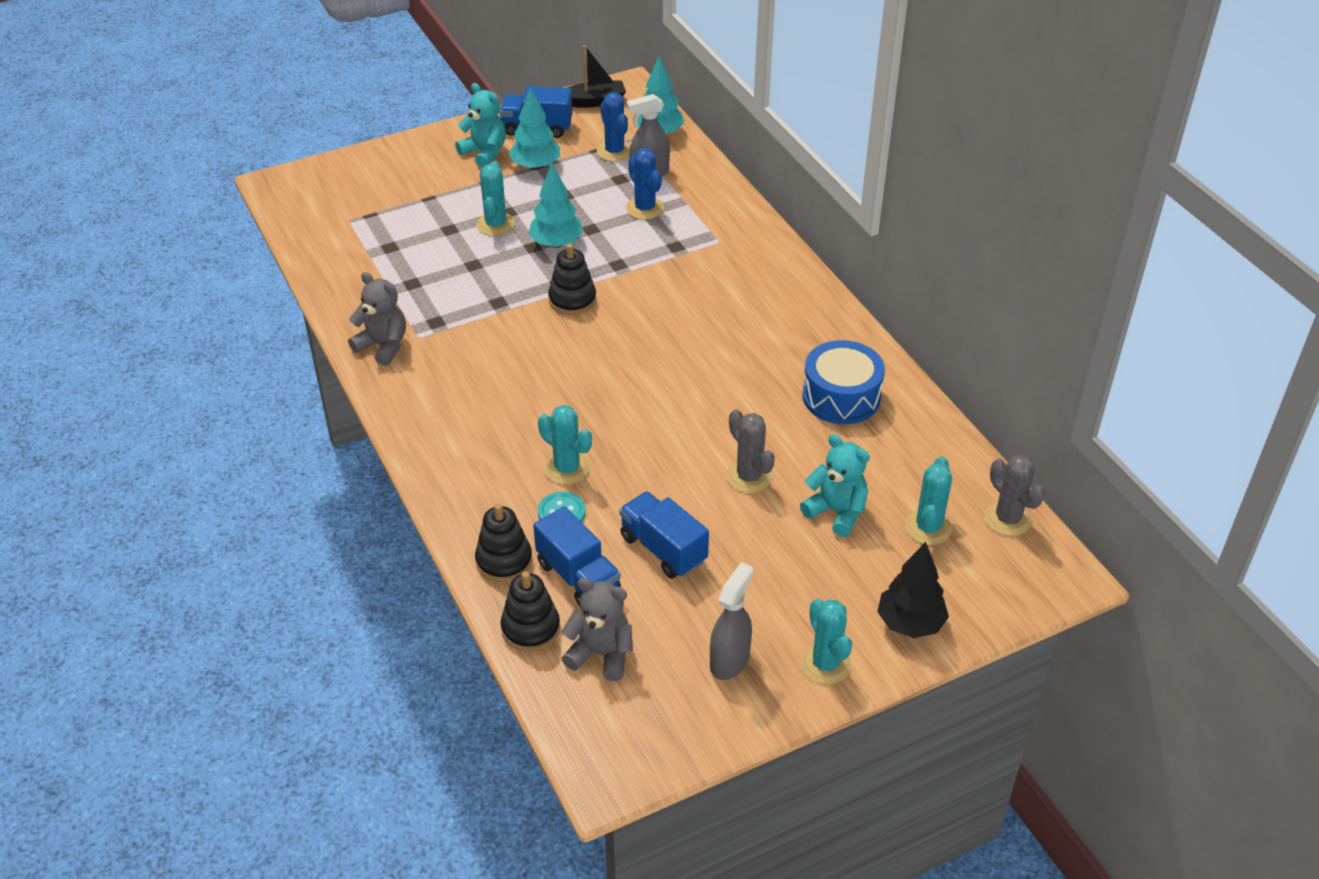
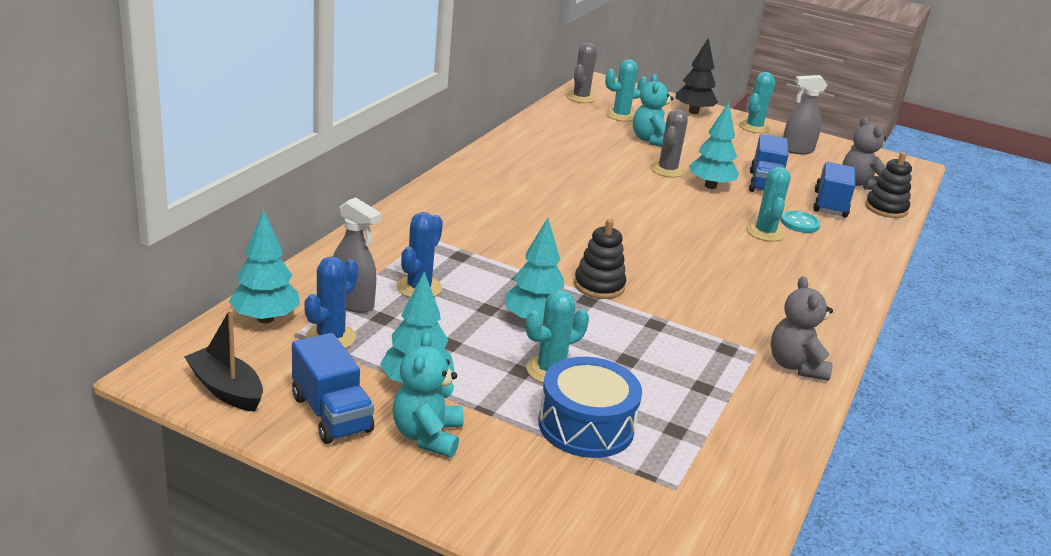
camera: 130 degrees left, 15 degrees down
(504, 561) = (865, 232): black stacking toy -> none
(689, 491) = (710, 186): none -> turquoise tree
(841, 397) = (550, 154): blue drum -> blue drum (586, 426)

